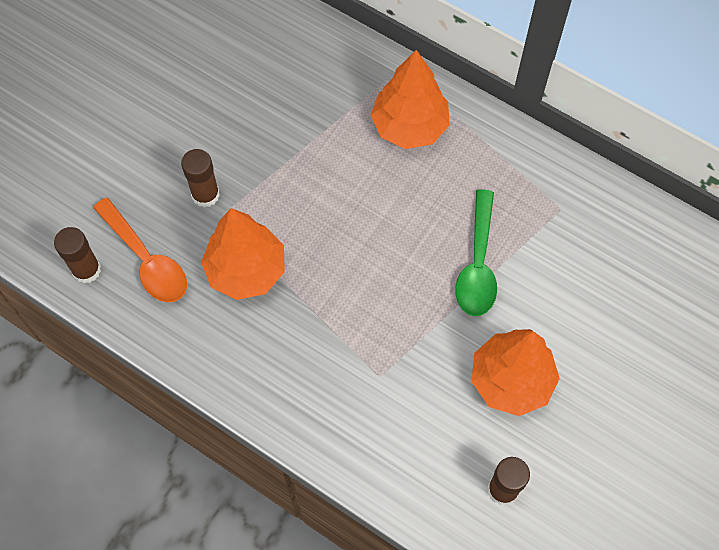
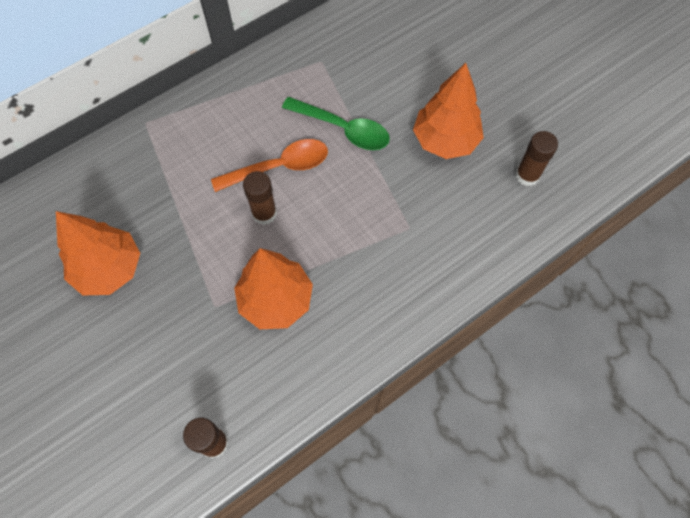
camera: 70 degrees left, 0 degrees up
(146, 260) = (228, 383): orange spoon -> orange spoon (279, 167)
(205, 195) = (187, 312): brown glue stick -> brown glue stick (264, 213)
(409, 126) = (202, 134): orange tree -> orange tree (109, 269)

